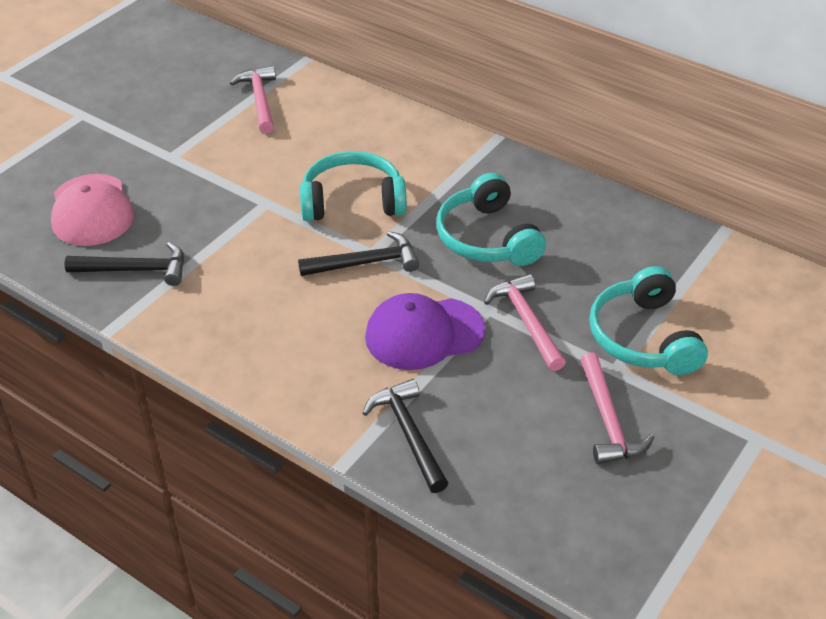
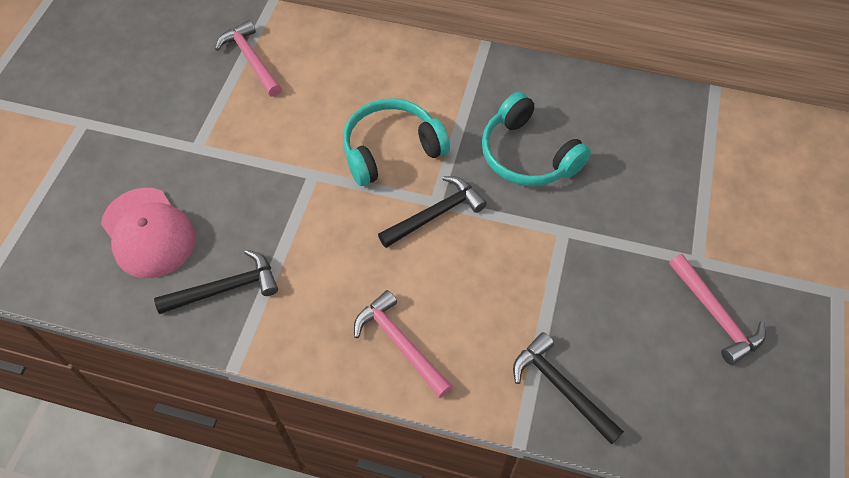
camera: 20 degrees left, 15 degrees up
(424, 333) = (523, 275): purple cap -> none
(526, 321) = (602, 234): pink hammer -> pink hammer (400, 343)
(643, 337) = (703, 220): turquoise headphones -> none

